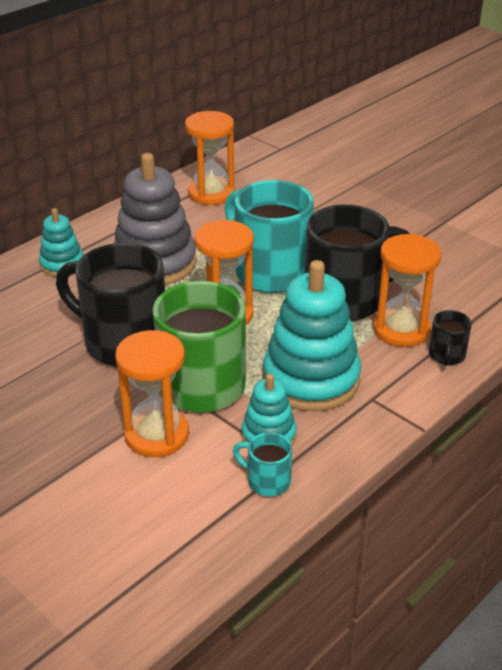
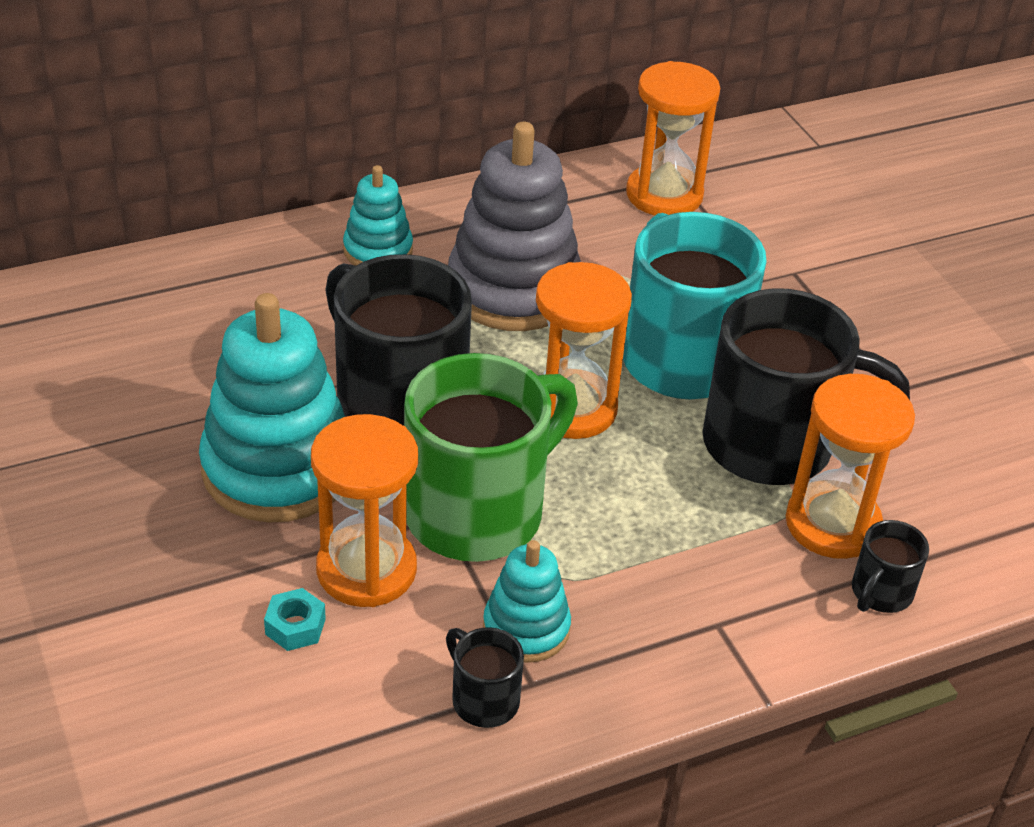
camera: 20 degrees right, 5 degrees up
(132, 480) = (295, 626): none -> turquoise nut
(267, 481) = (483, 699): turquoise mug -> black mug
(311, 379) = (641, 560): turquoise stacking toy -> turquoise stacking toy (278, 468)

